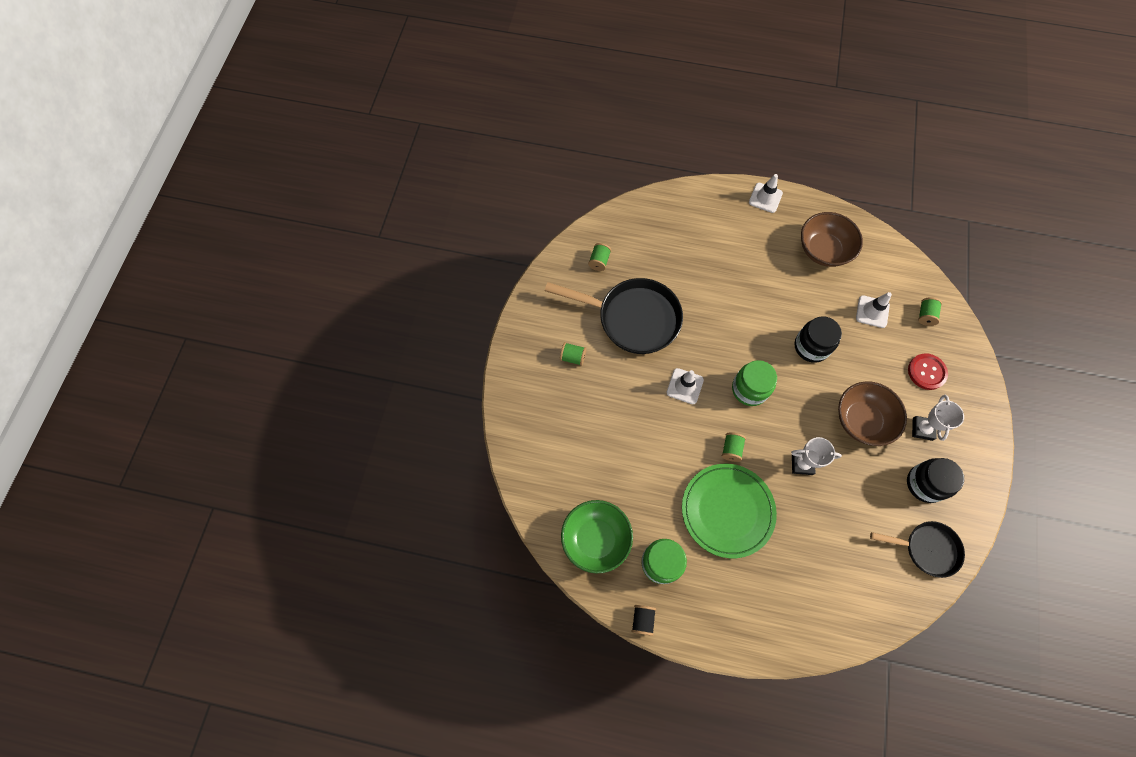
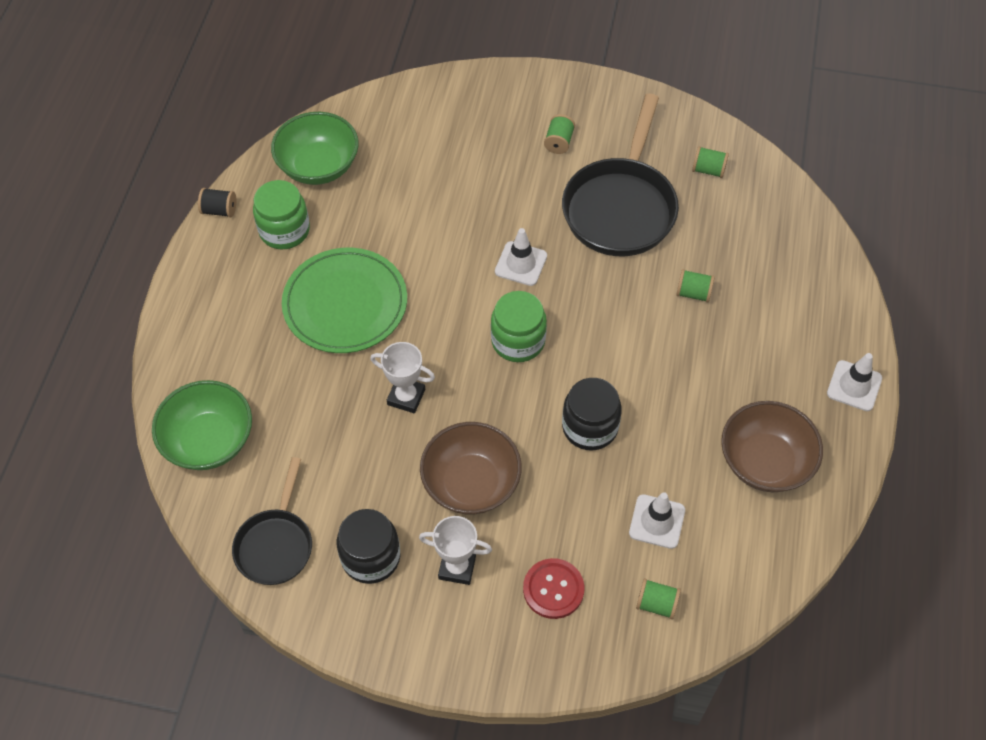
camera: 90 degrees right, 10 degrees down
(731, 449) = (429, 313): green spool -> green spool (693, 293)
(802, 464) = (406, 397): white trophy -> white trophy turned 75 degrees counterclockwise
(854, 606) = (209, 440): none -> green bowl

